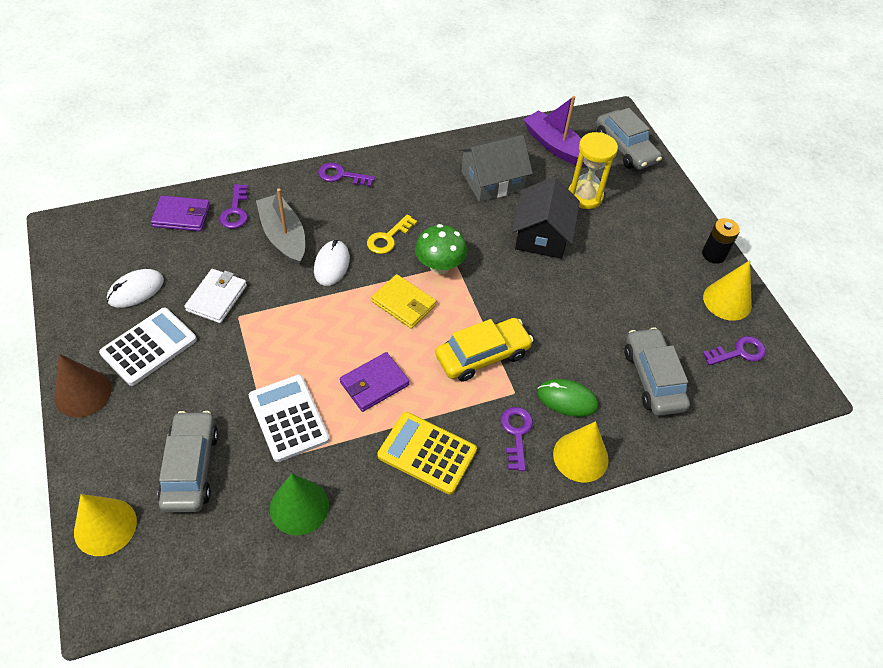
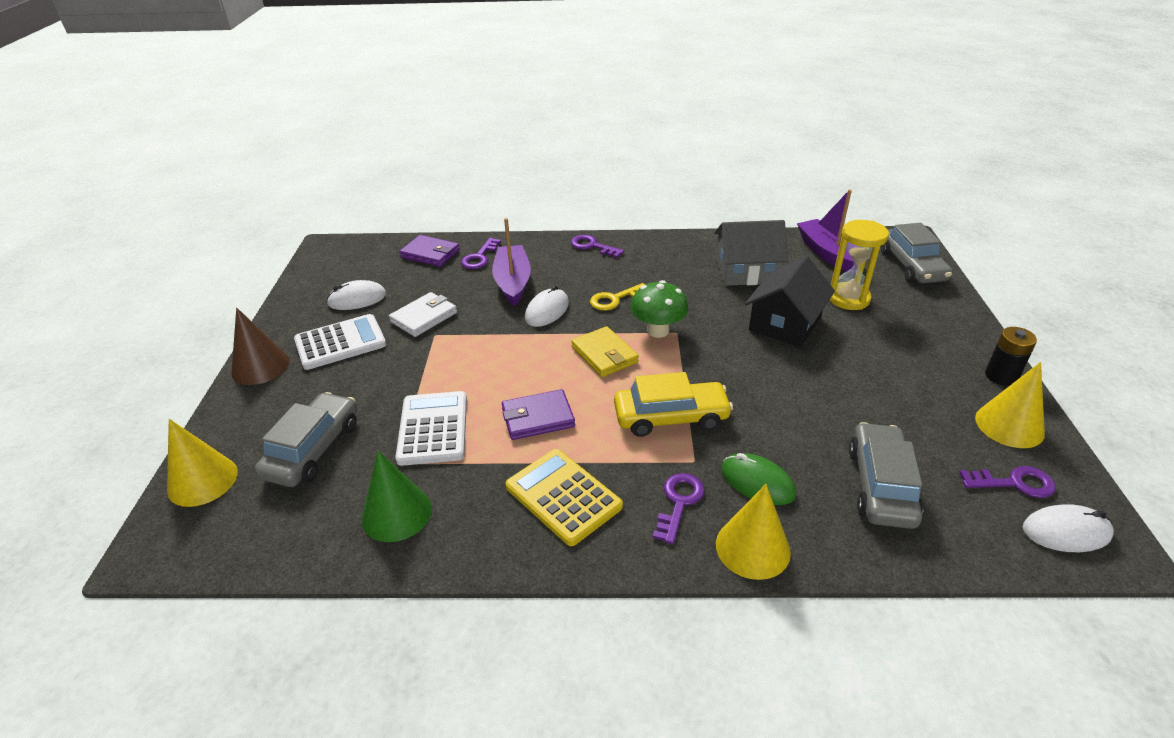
camera: 25 degrees right, 15 degrees down
(283, 236) = (513, 282): grey boat -> purple boat
(776, 384) = (1066, 532): none -> white mouse

